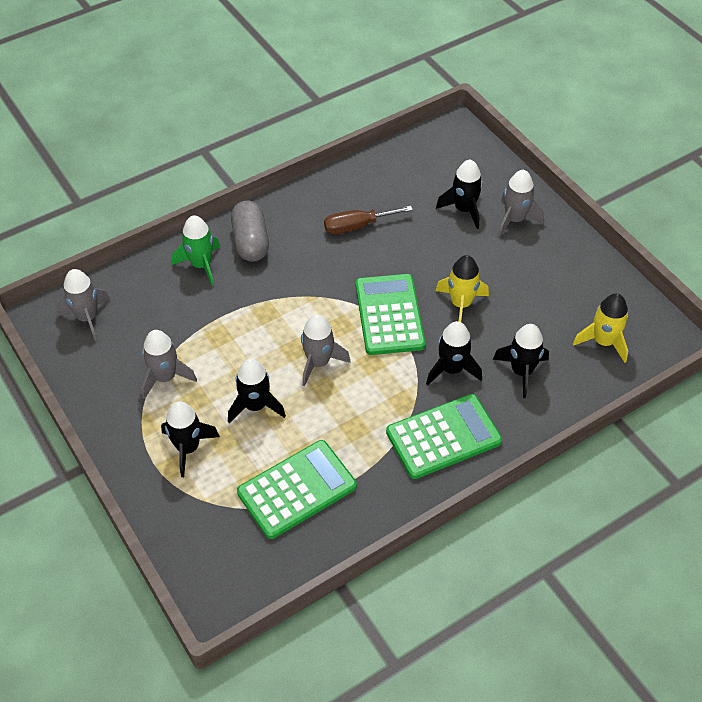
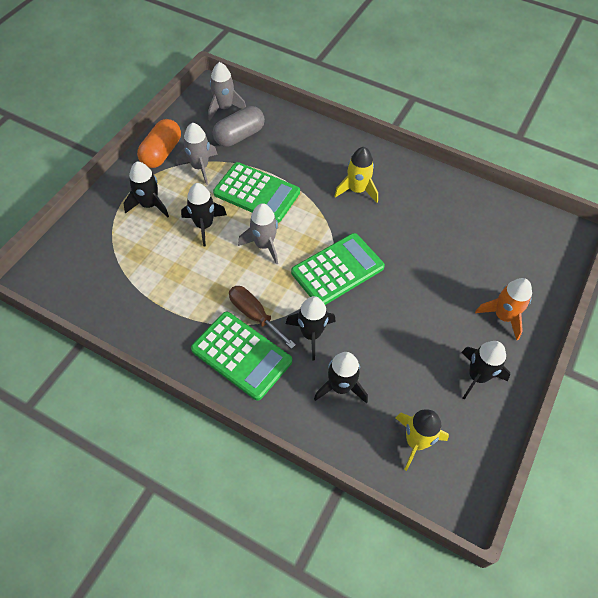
camera: 60 degrees right, 5 degrees up
(113, 407) = (161, 153): none -> orange capsule
(201, 265) = (307, 142): green rocket -> none
(251, 241) = (347, 158): grey capsule -> grey capsule (239, 136)
(297, 489) = (145, 280): green calculator -> green calculator (257, 193)
(357, 226) = (409, 212): brown screwdriver -> brown screwdriver (254, 315)
(461, 304) = (382, 313): yellow rocket -> yellow rocket (357, 190)
(464, 209) = (484, 275): black rocket -> black rocket (477, 376)
(514, 219) = (503, 316): grey rocket -> orange rocket

